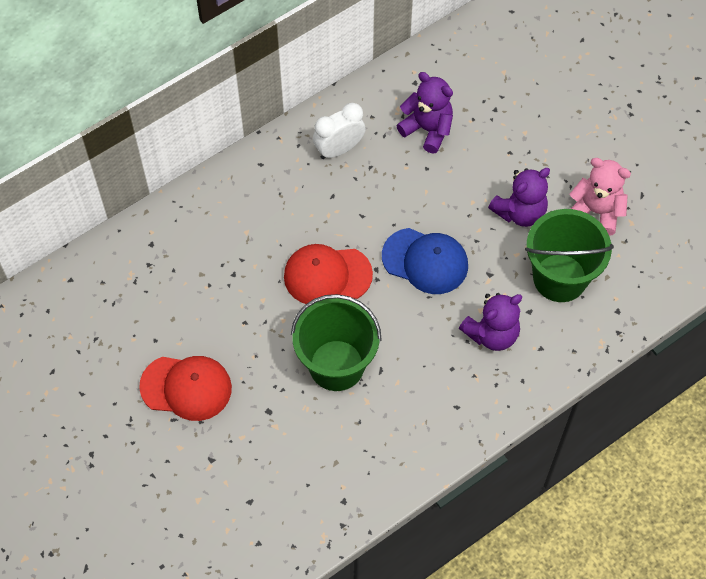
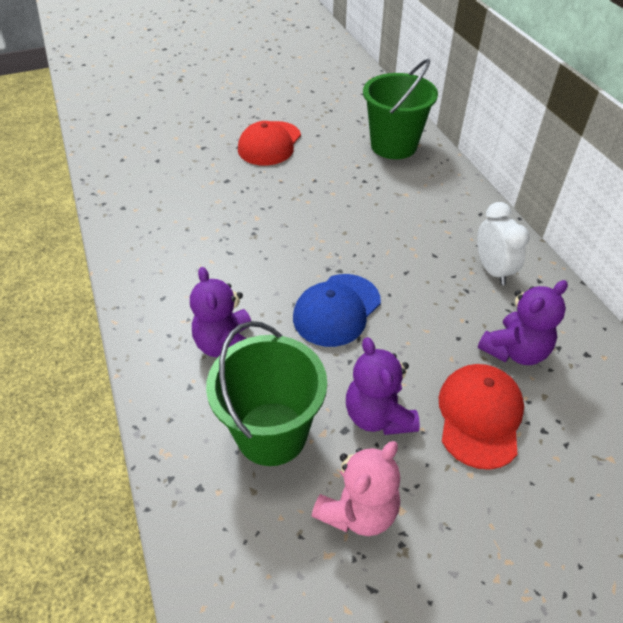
camera: 105 degrees right, 15 degrees down
(327, 275) = (344, 235): red cap -> red cap (479, 416)
(336, 365) = (248, 225): green bucket -> green bucket (393, 146)

